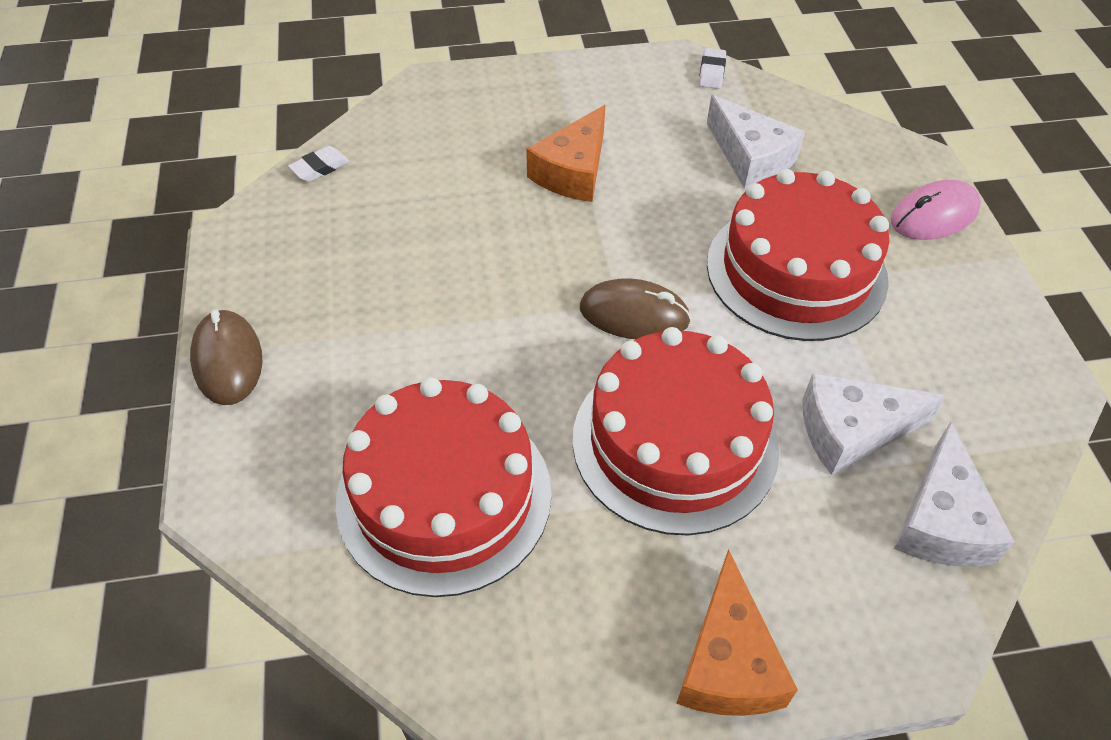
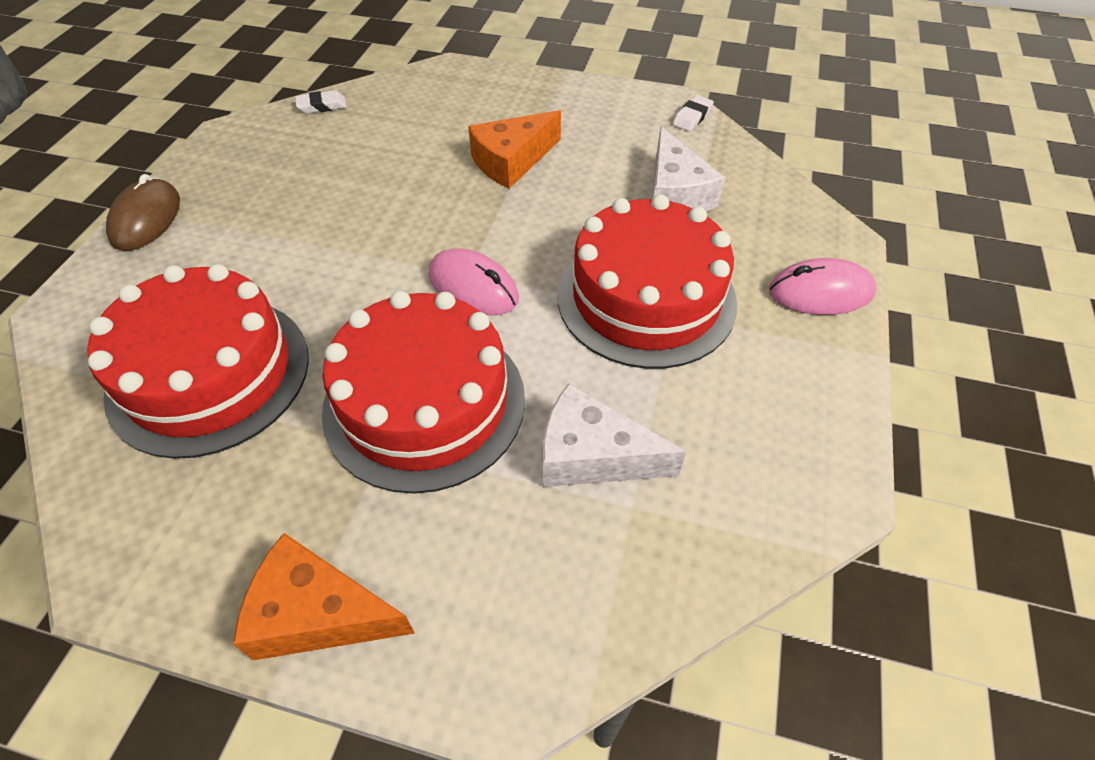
camera: 25 degrees right, 0 degrees up
(634, 314) = (473, 287): brown mouse -> pink mouse
(727, 661) = (318, 613): orange cheese -> orange cheese turned 75 degrees clockwise
(941, 521) = (619, 574): white cheese -> none

